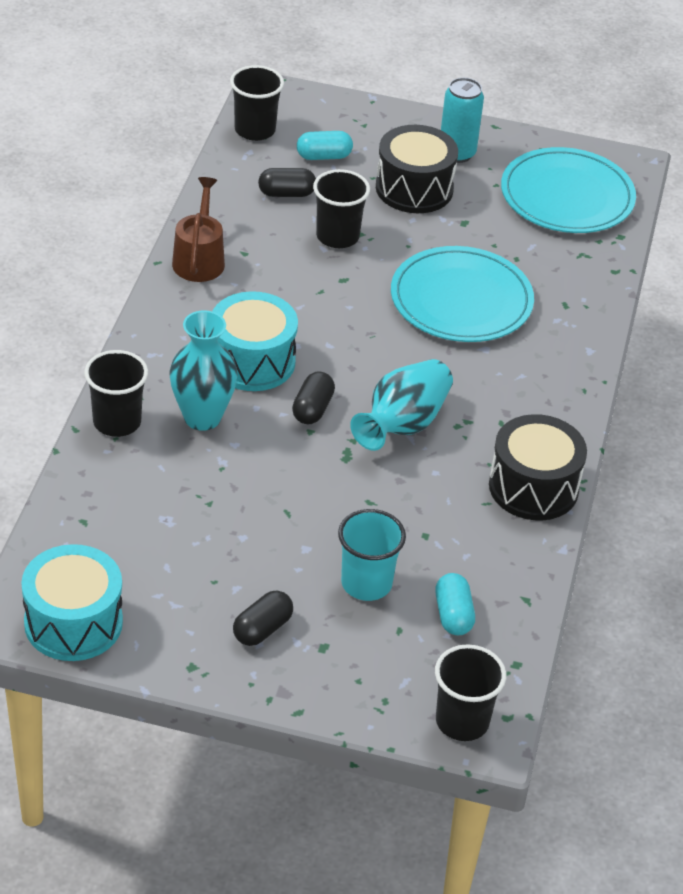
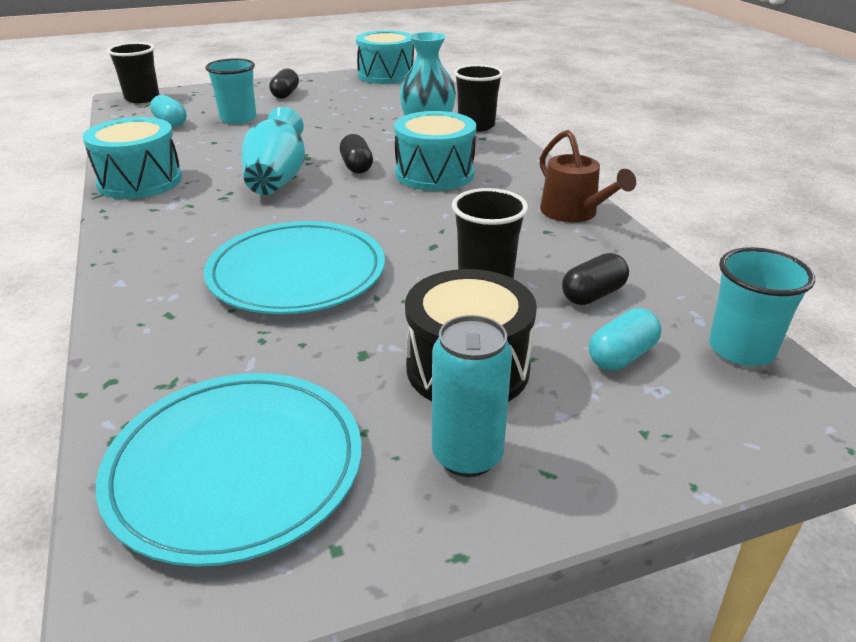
camera: 150 degrees right, 10 degrees down
(255, 130) = (741, 349): black cup -> turquoise cup
(533, 487) = (140, 181): black drum -> turquoise drum

